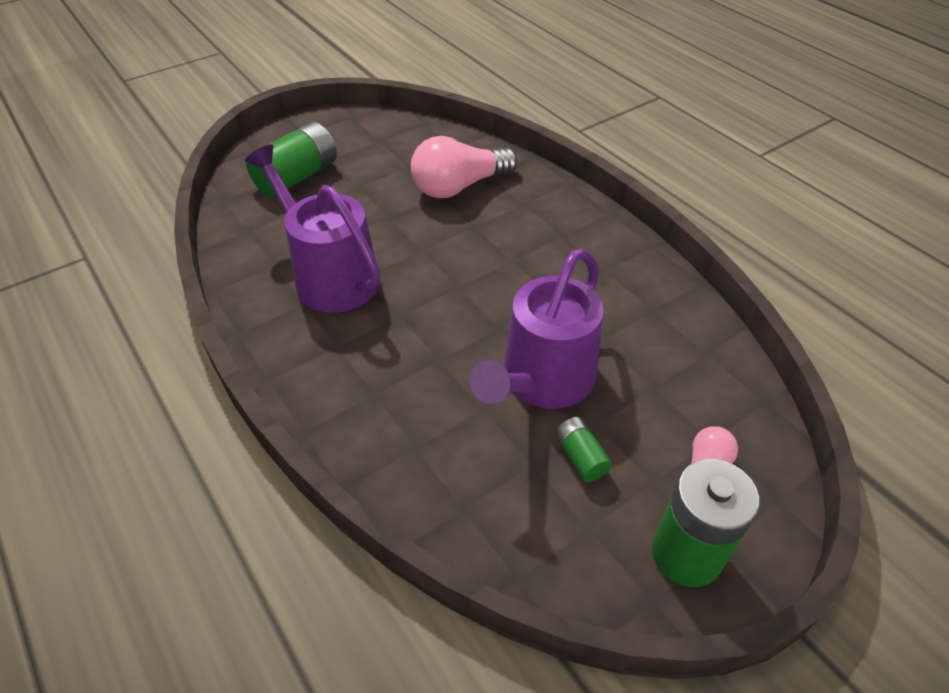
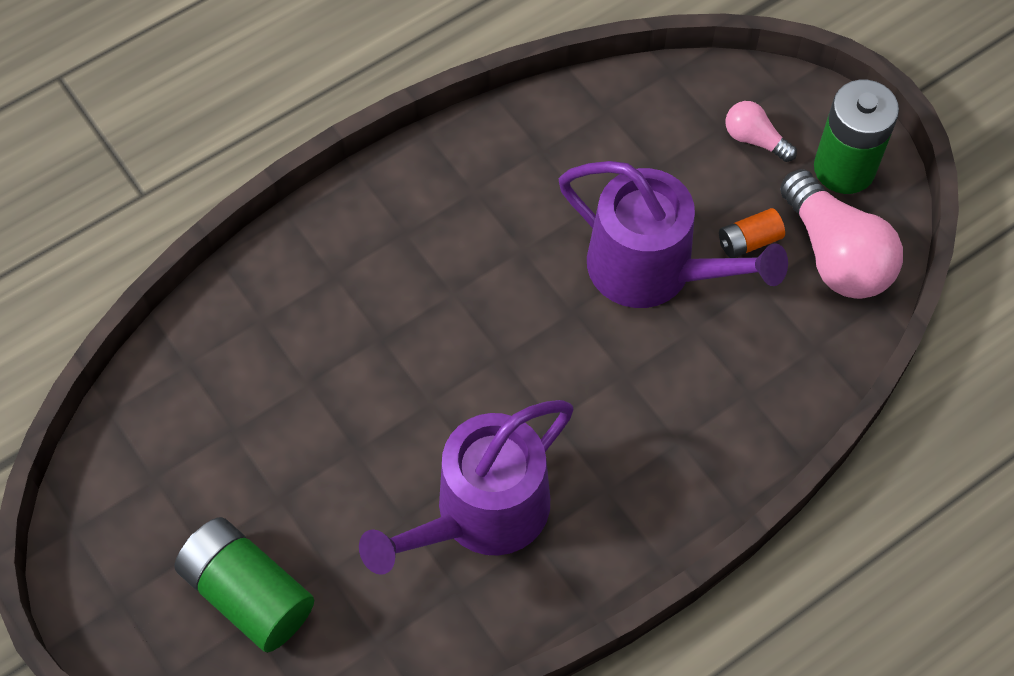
camera: 90 degrees left, 15 degrees up
(459, 187) = (290, 357): pink light bulb -> pink light bulb (835, 254)
(580, 457) = (749, 241): green battery -> orange battery

